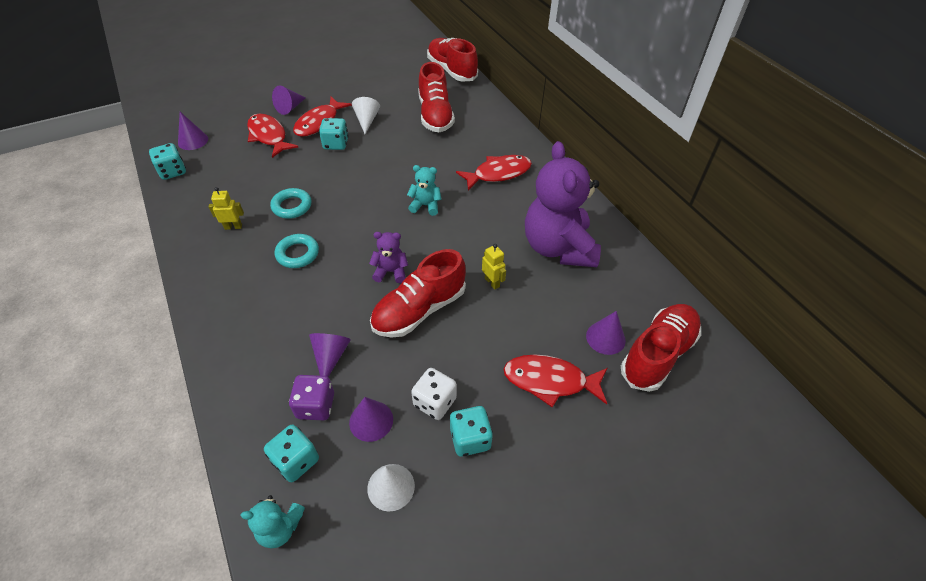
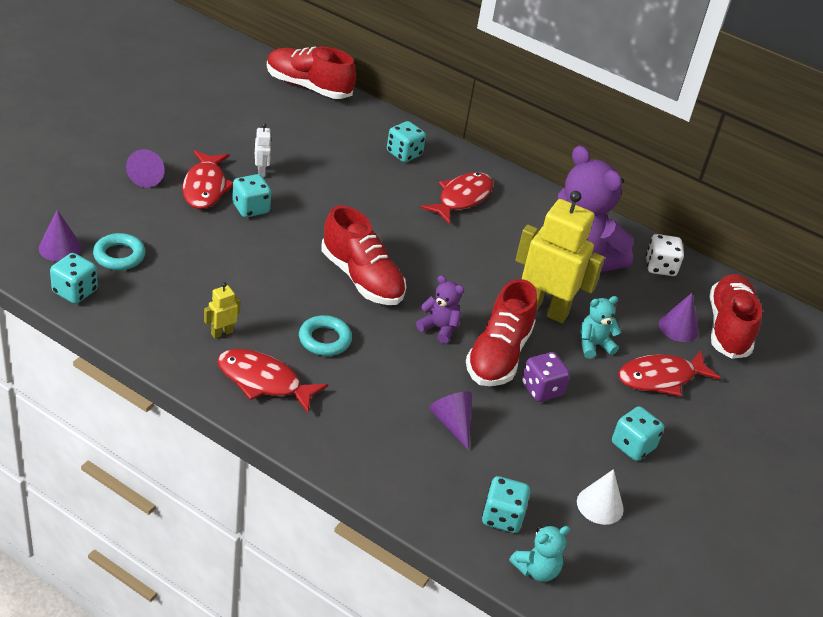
camera: 35 degrees left, 10 degrees down
(269, 136) = (156, 218): red fish -> red fish (263, 381)
(292, 206) = (268, 292): turquoise ring -> turquoise ring (119, 256)
(315, 406) = (478, 469): purple dice -> purple dice (541, 389)
(367, 120) = (261, 171): white cone -> white robot
(371, 420) = (538, 462): purple cone -> none
(391, 272) = (439, 328): purple teddy bear -> purple teddy bear turned 60 degrees clockwise
(425, 205) = (415, 252): turquoise teddy bear -> turquoise teddy bear (593, 345)
(435, 115) = (337, 147): red shoe -> red shoe (362, 278)
(435, 402) = (580, 428): white dice -> white dice (660, 267)
(481, 130) = (404, 154): none -> turquoise dice
(492, 282) = (544, 309): yellow robot -> yellow robot, size x2.36

